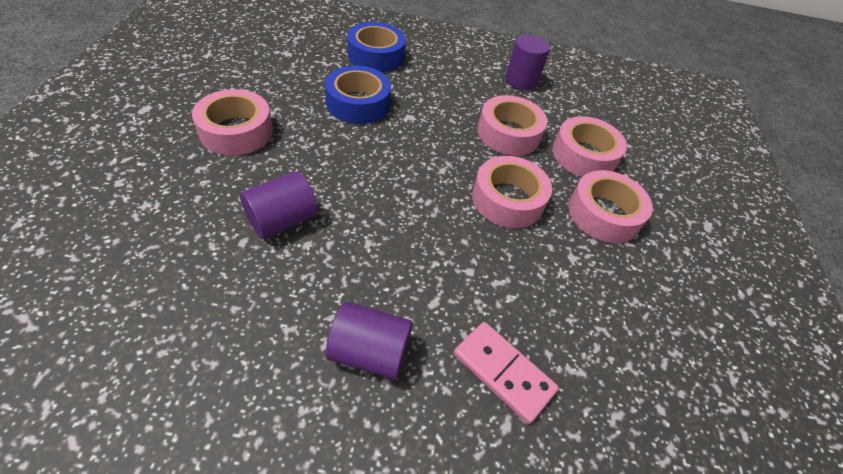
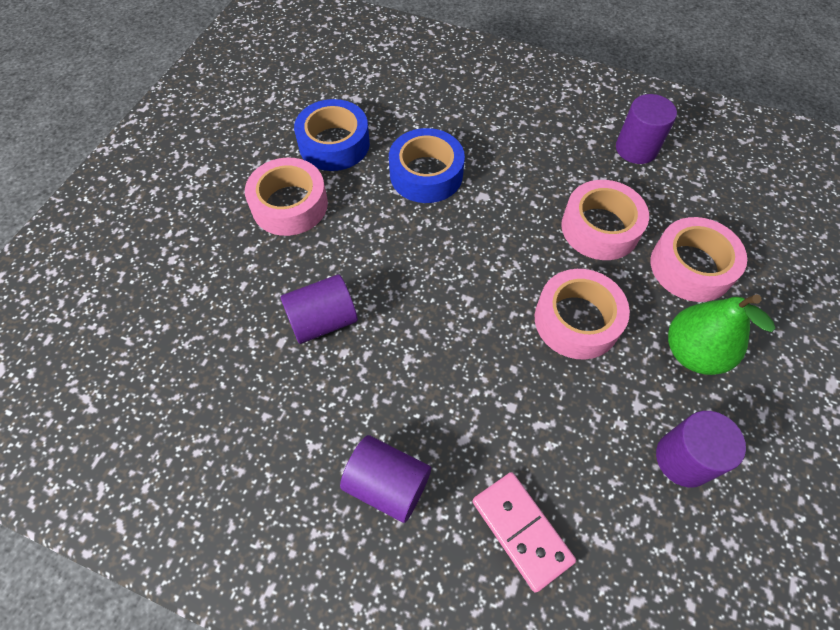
camera: 20 degrees right, 10 degrees up
(376, 56) = (459, 105): blue tape -> blue tape (334, 144)
(603, 214) = (693, 352): pink tape -> green pear
(620, 293) = (683, 459): none -> purple cylinder

